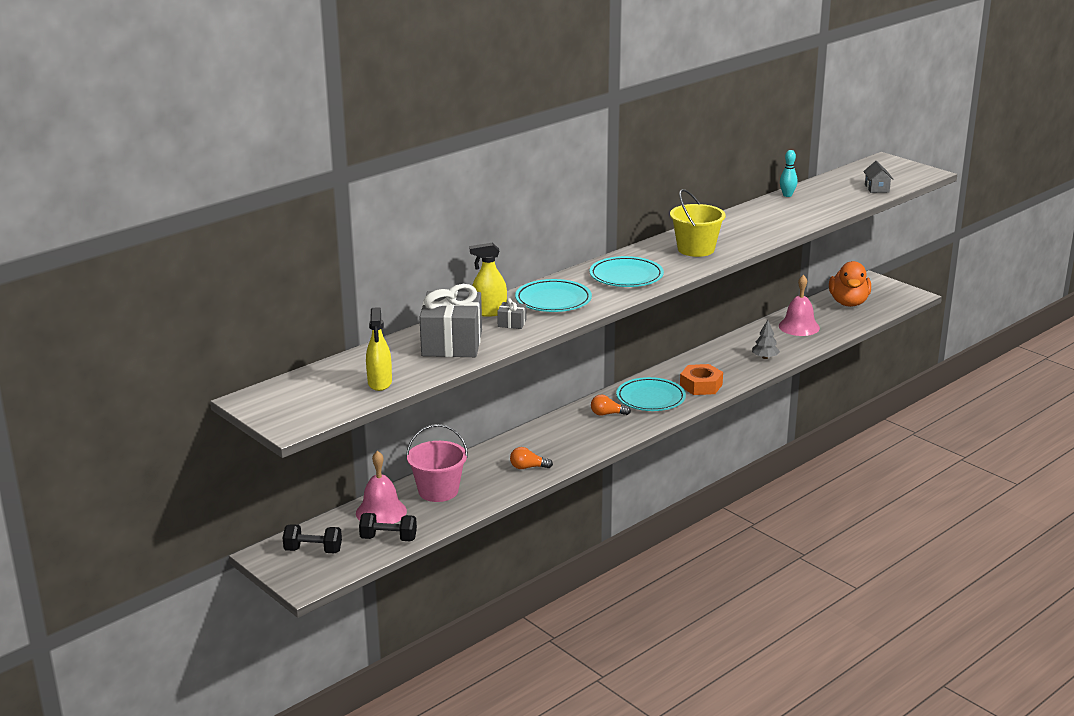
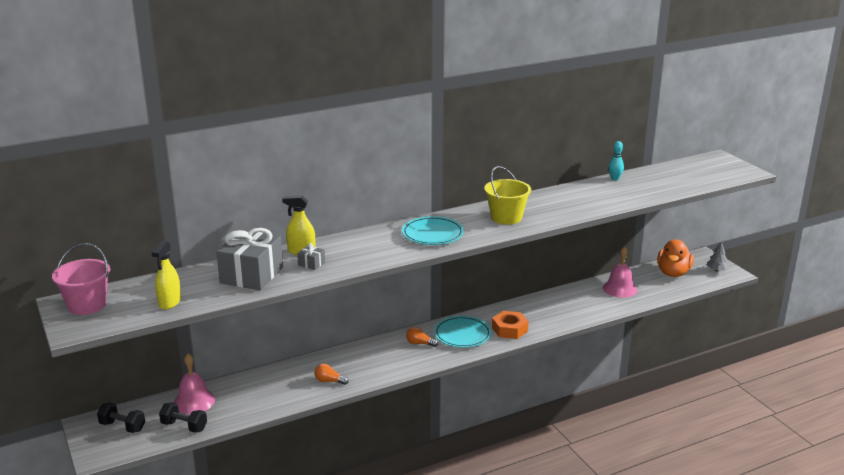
camera: 15 degrees right, 0 degrees up
(438, 491) = (248, 390): pink bucket -> pink bucket (87, 305)
(553, 300) = (359, 248): turquoise plate -> none
(765, 357) = (576, 312): grey tree -> grey tree (716, 270)
(877, 188) = (696, 181): grey house -> none

